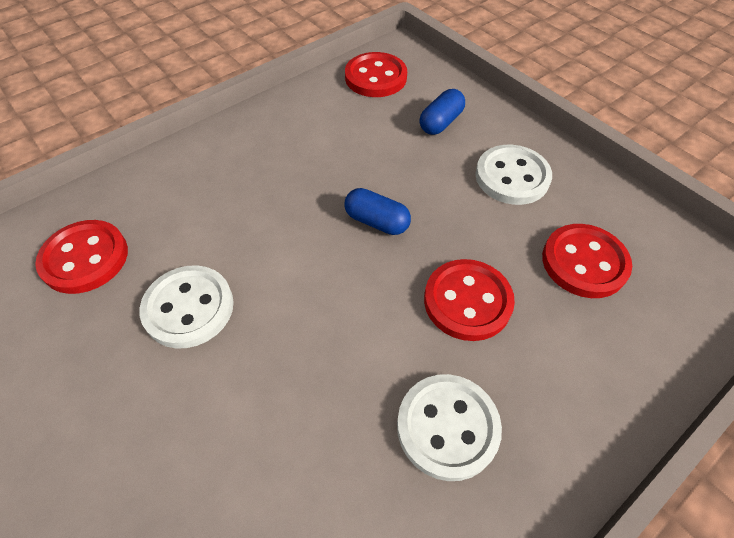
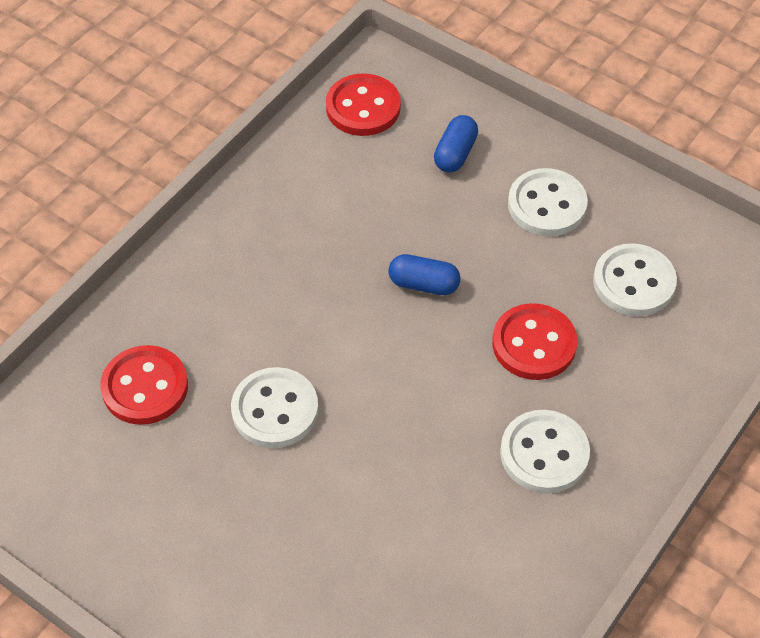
camera: 15 degrees left, 0 degrees up
(584, 262) = (634, 282): red button -> white button

